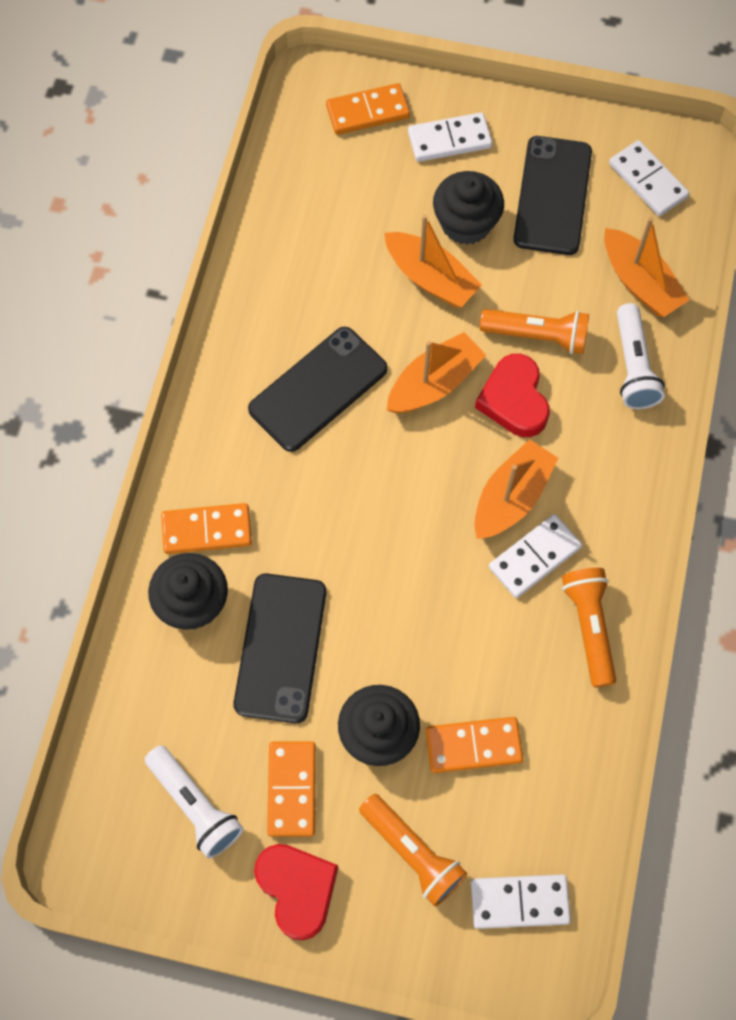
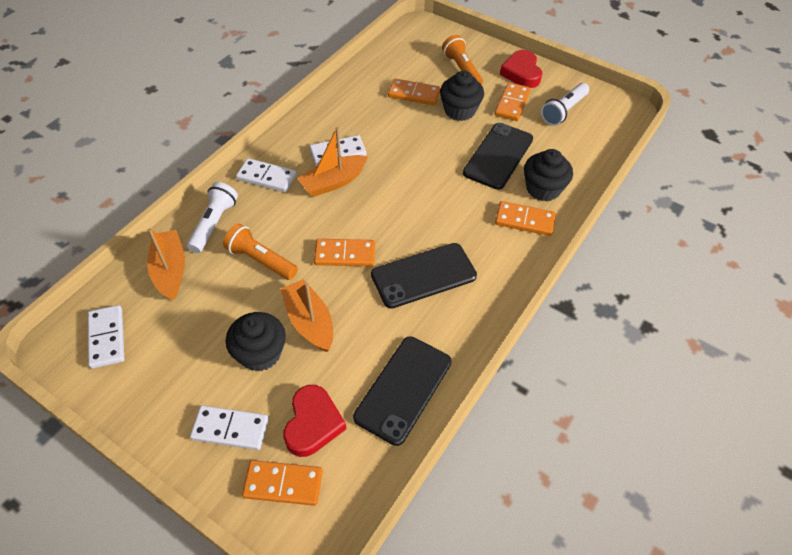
camera: 160 degrees left, 15 degrees down
(195, 806) = (563, 111): white flashlight -> white flashlight turned 120 degrees counterclockwise
(434, 383) = (345, 254): orange boat -> orange domino
(514, 400) = (300, 229): red heart -> red heart (313, 423)
(519, 902) = (421, 44): white domino -> white domino (266, 177)
(553, 196) = (183, 351): black phone -> black phone (403, 389)
(589, 627) = (328, 118): orange flashlight -> none

